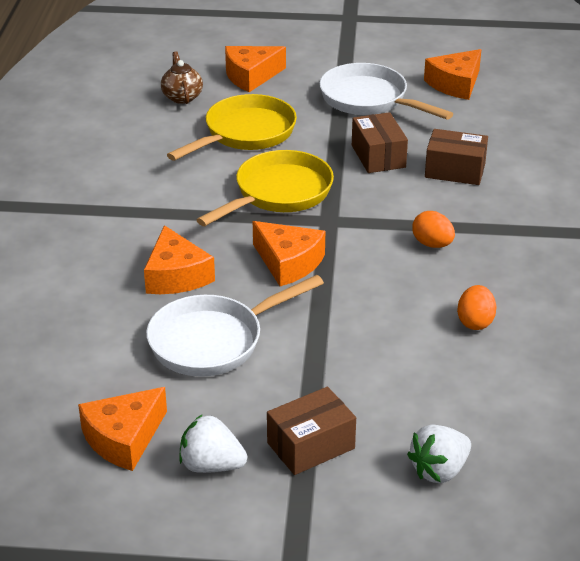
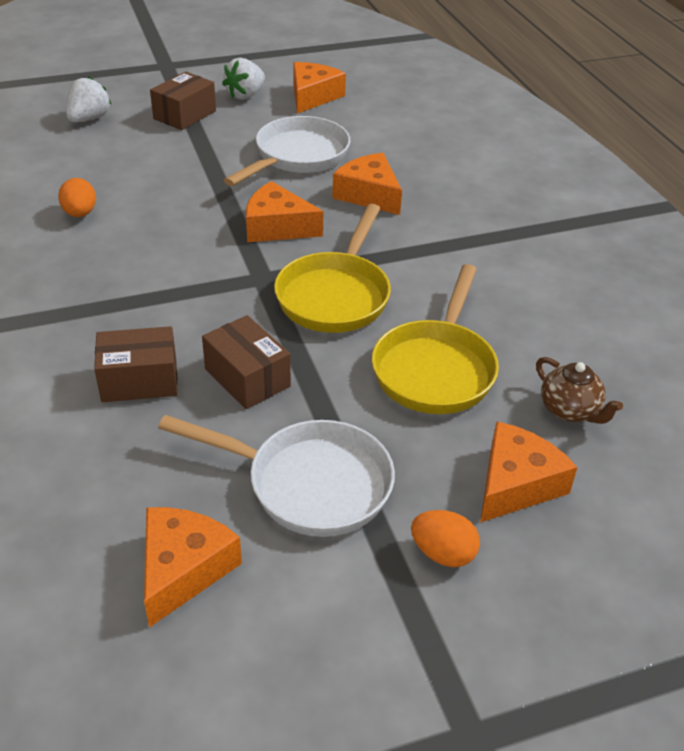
camera: 155 degrees right, 5 degrees up
(211, 465) = (245, 95): white strawberry -> white strawberry turned 135 degrees clockwise
(432, 244) = (140, 276): orange egg -> orange egg (443, 553)

